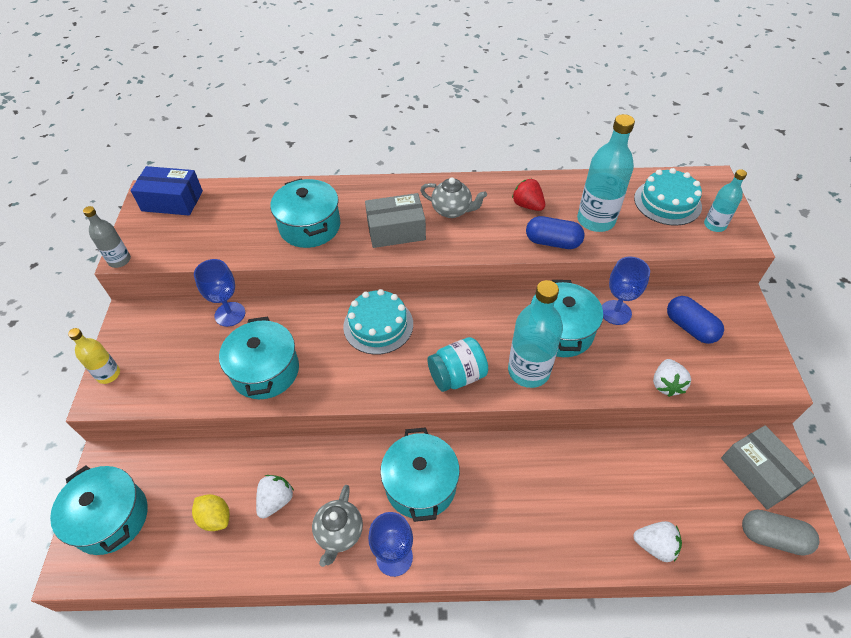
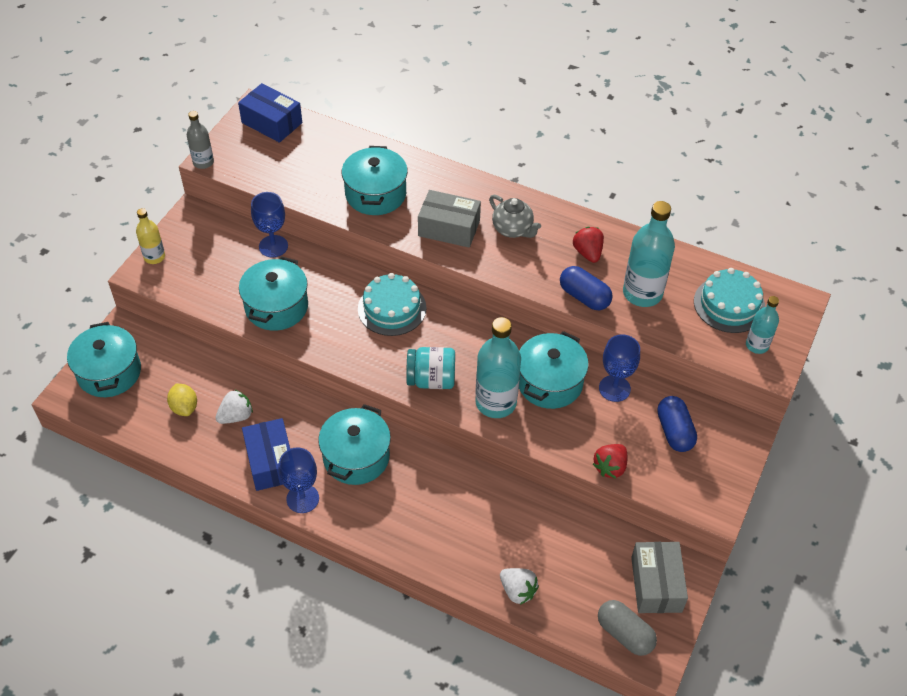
camera: 25 degrees right, 0 degrees up
(339, 533) = (271, 462): grey teapot -> blue box
(666, 384) = (610, 467): white strawberry -> red strawberry

